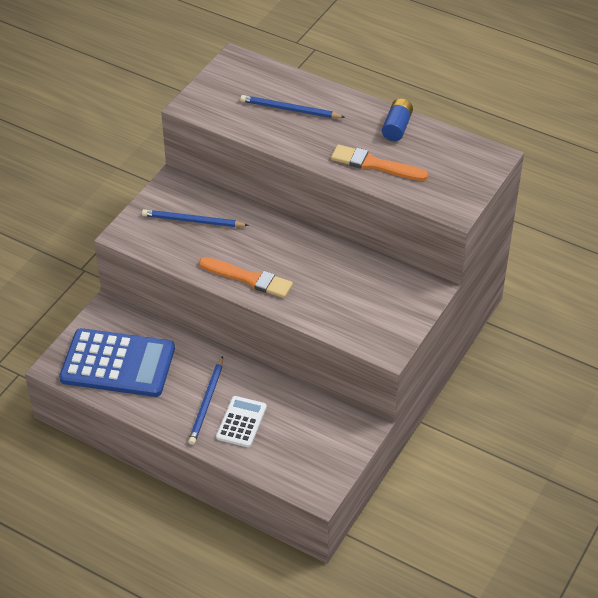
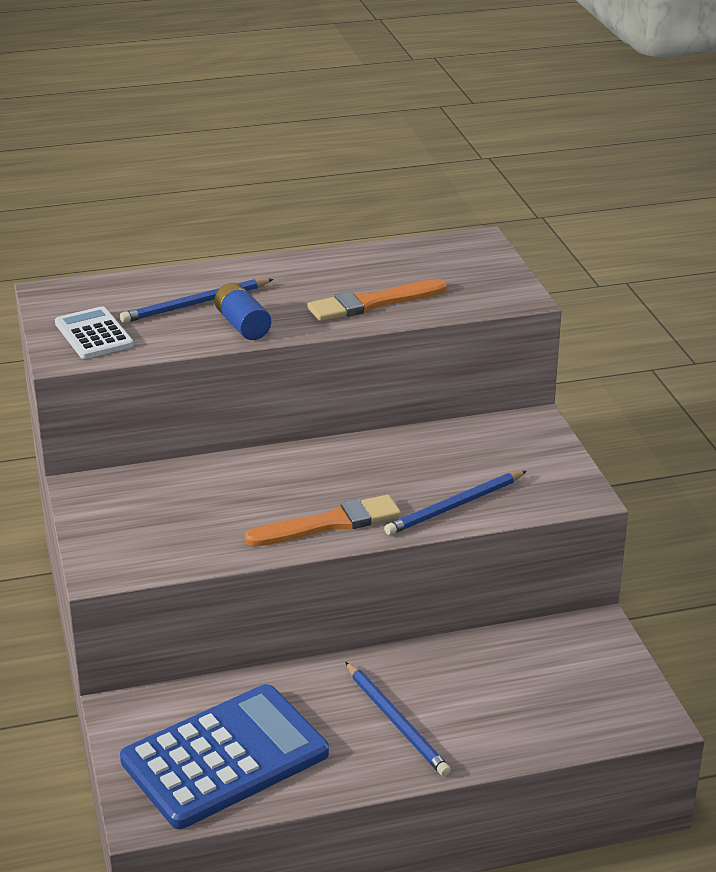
camera: 45 degrees left, 15 degrees down
(192, 221) = (171, 509): blue pencil -> blue pencil (454, 506)
(241, 422) = (465, 713): white calculator -> white calculator (93, 334)
(397, 127) = (340, 264): blue battery -> blue battery (242, 325)

